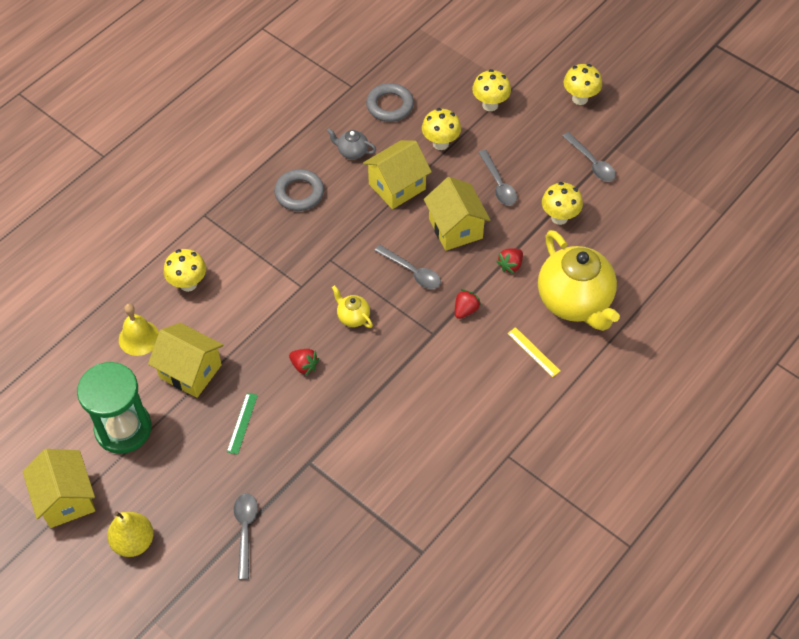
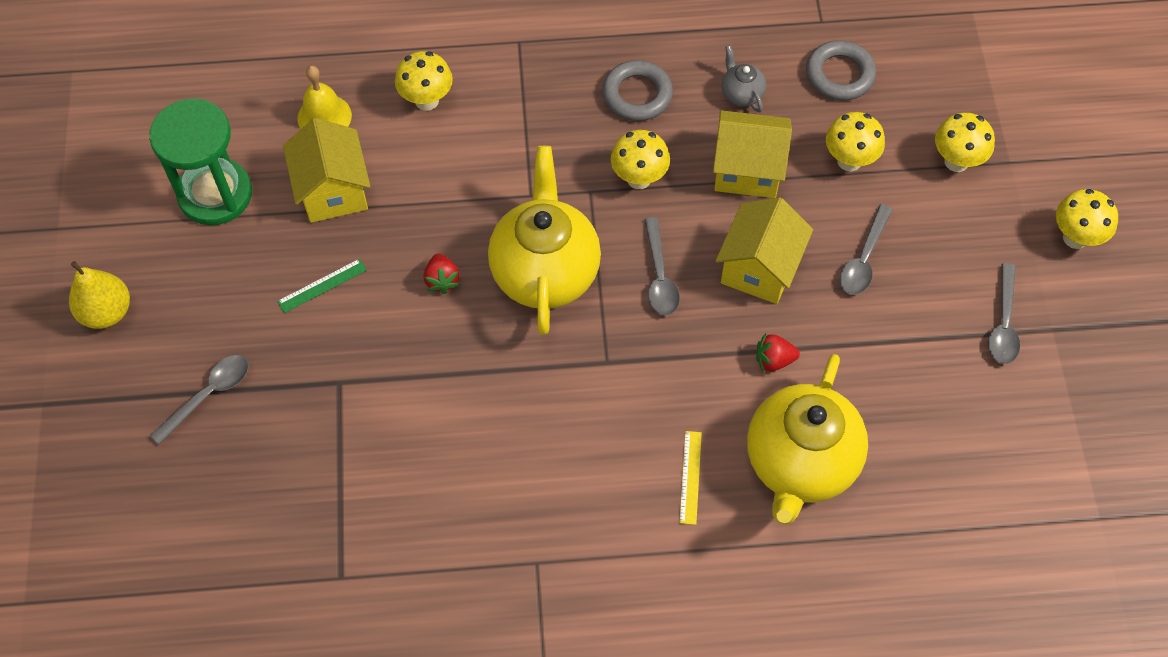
camera: 45 degrees right, 5 degrees up
(66, 499) = (98, 217): yellow house -> none
(353, 317) = (545, 272): yellow teapot -> yellow teapot, size x2.35
(465, 310) = (669, 366): red strawberry -> none
(559, 217) = (891, 354): yellow mushroom -> yellow mushroom (639, 178)

